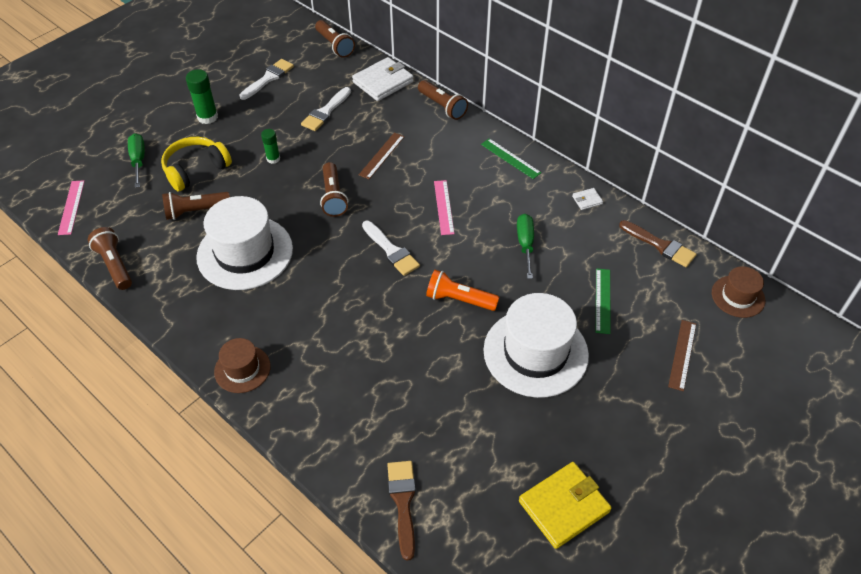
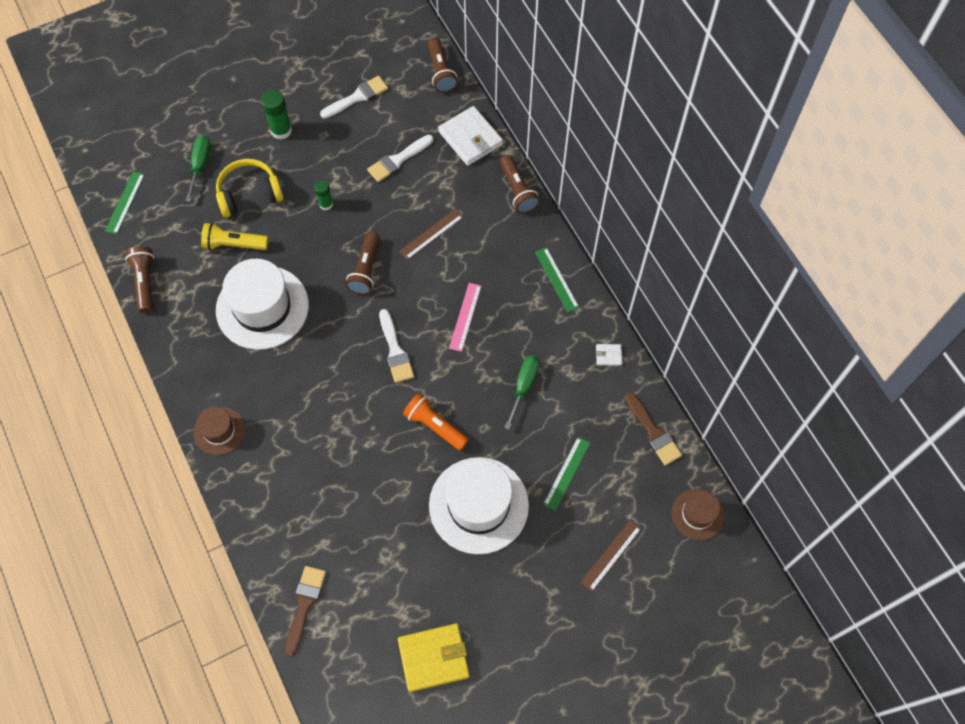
camera: 20 degrees right, 15 degrees up
(71, 207) = (125, 202): pink ruler -> green ruler
(196, 211) = (234, 244): brown flashlight -> yellow flashlight
(383, 82) = (470, 138): white wallet -> white wallet turned 75 degrees clockwise

